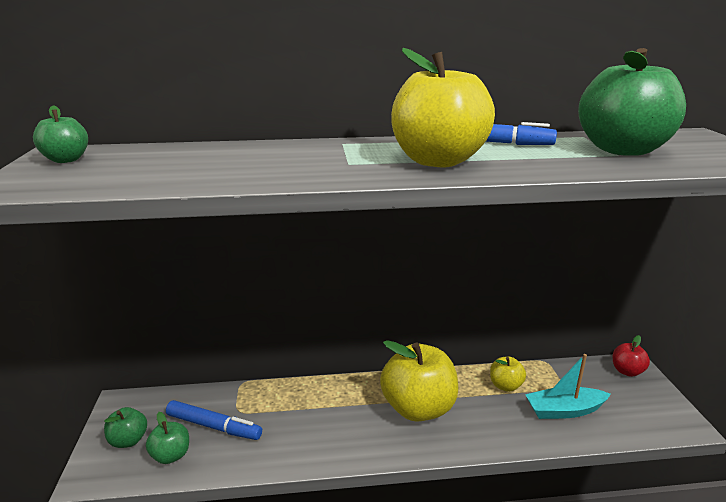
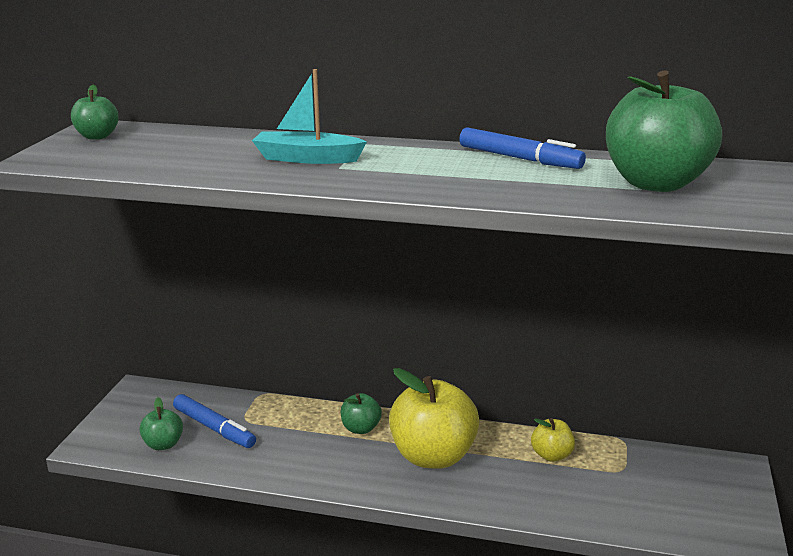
camera: 20 degrees right, 0 degrees up
(128, 440) = (131, 423): green apple -> green apple (361, 428)
(438, 161) = (430, 174): yellow apple -> none
(564, 410) = (604, 494): turquoise boat -> turquoise boat (307, 158)
(627, 371) = (723, 472): red apple -> none

